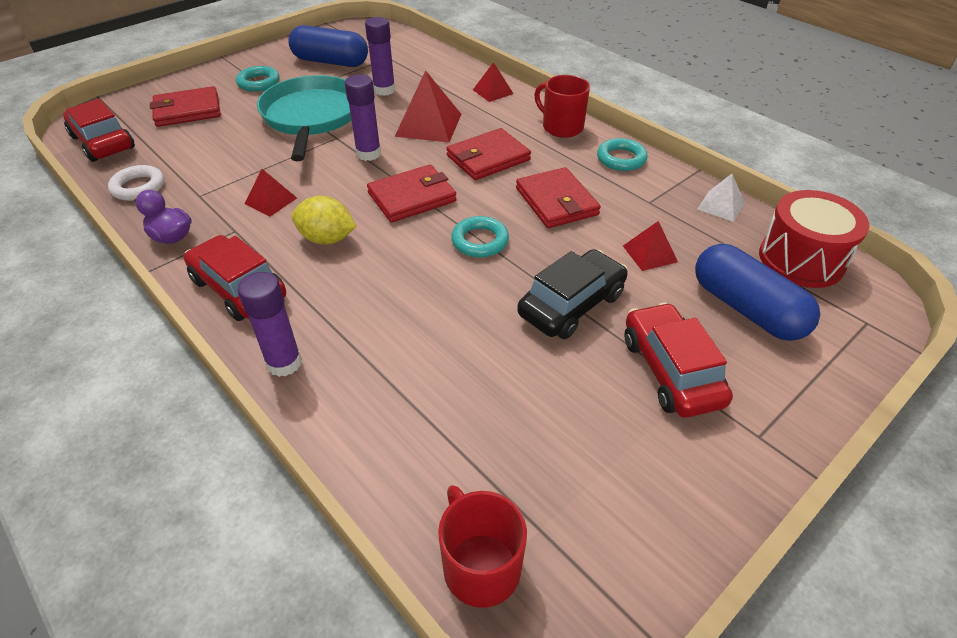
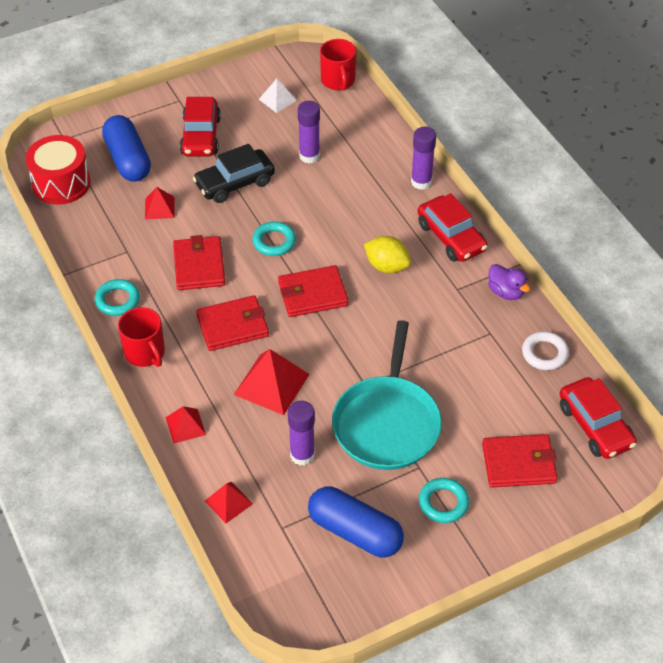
camera: 165 degrees left, 5 degrees up
(270, 201) = (429, 314): red pyramid -> red pyramid (228, 502)
(368, 154) = (338, 354): purple glue stick -> purple glue stick (309, 156)
(721, 205) = (75, 236): white pyramid -> white pyramid (277, 99)

